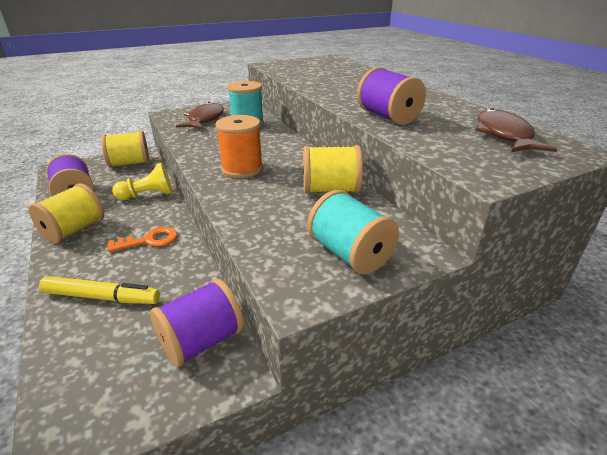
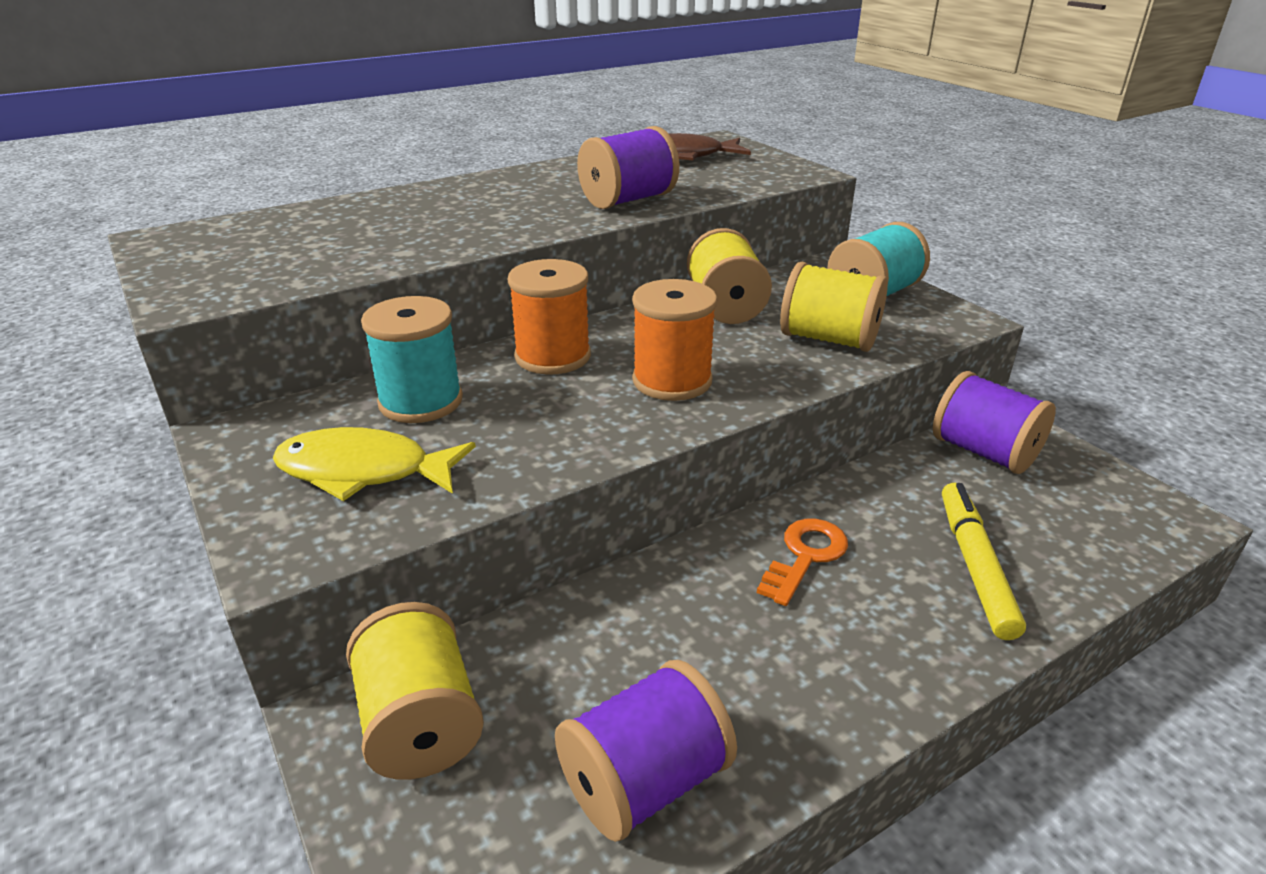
camera: 95 degrees left, 0 degrees up
(74, 230) = (815, 695): yellow spool -> yellow spool (829, 339)
(148, 195) = (628, 612): yellow pawn -> none
(149, 240) = (805, 556): orange key -> orange key turned 60 degrees clockwise
(204, 119) = (364, 471): brown fish -> yellow fish
(277, 144) = (552, 356): none -> orange spool

